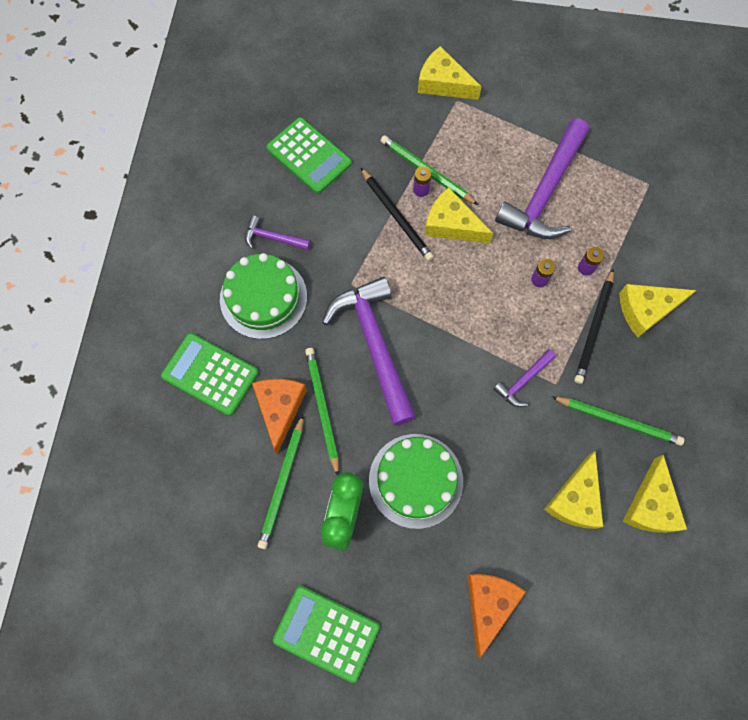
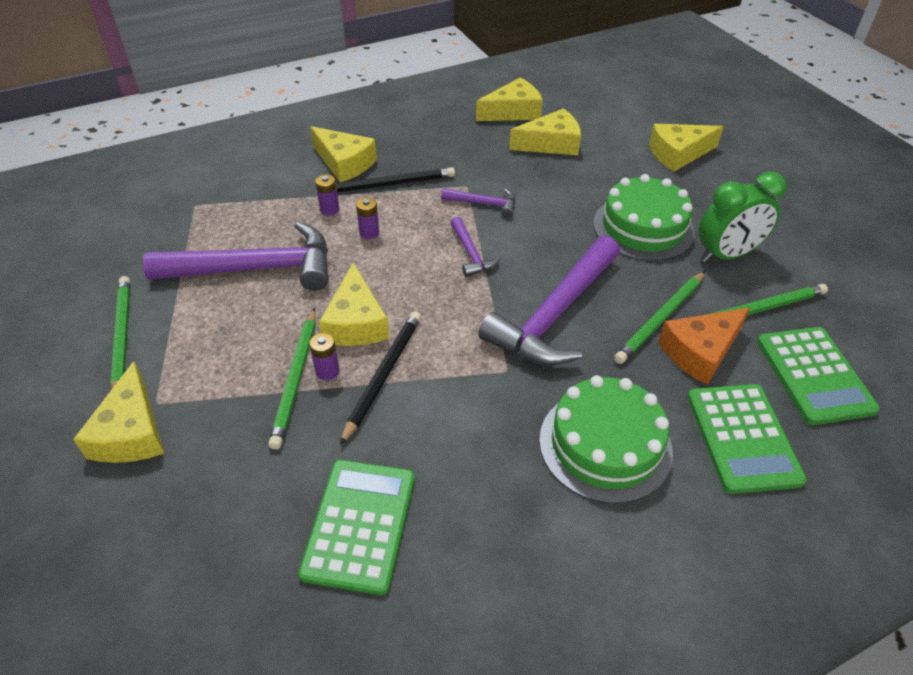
camera: 125 degrees left, 25 degrees down
(273, 238) = (520, 486): purple hammer -> purple hammer (471, 254)
(326, 632) = (816, 221): green calculator -> green calculator (814, 375)
(488, 604) = (678, 154): orange cheese -> yellow cheese
(618, 420) = (463, 145): green pencil -> green pencil (122, 337)

